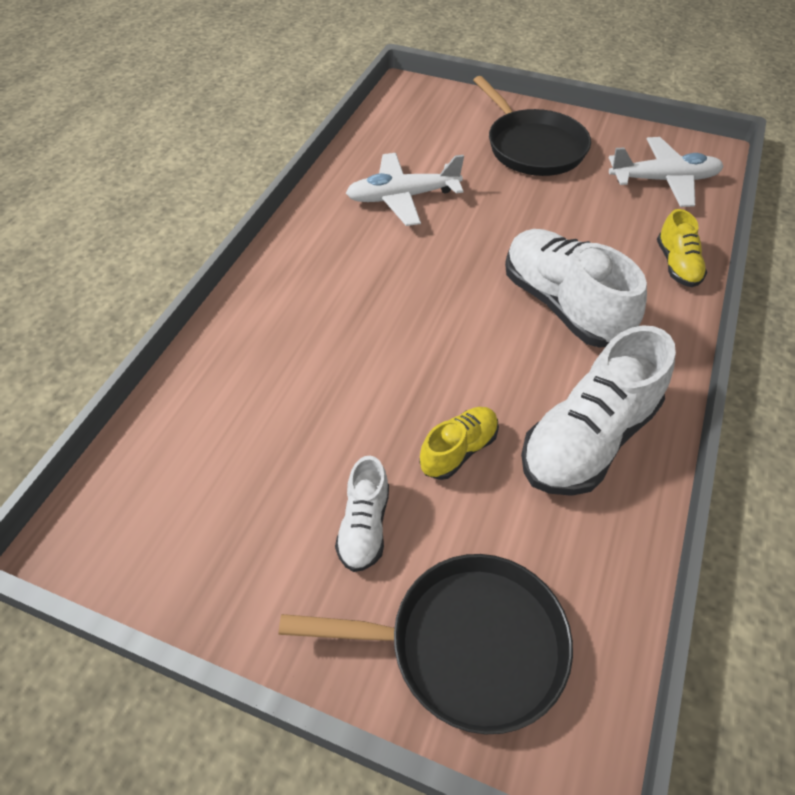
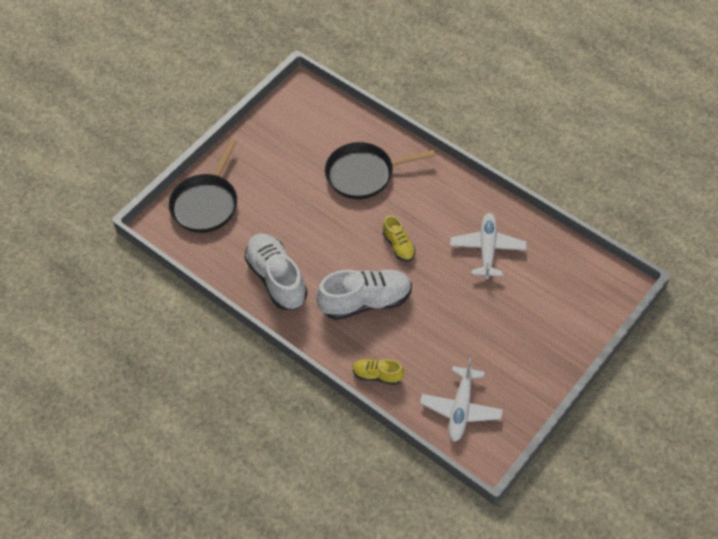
camera: 110 degrees right, 5 degrees up
(364, 526) = (268, 182): white shoe -> none
(458, 450) = (291, 225): yellow shoe -> yellow shoe (398, 245)
(533, 147) = (523, 342): black pan -> black pan (363, 174)

